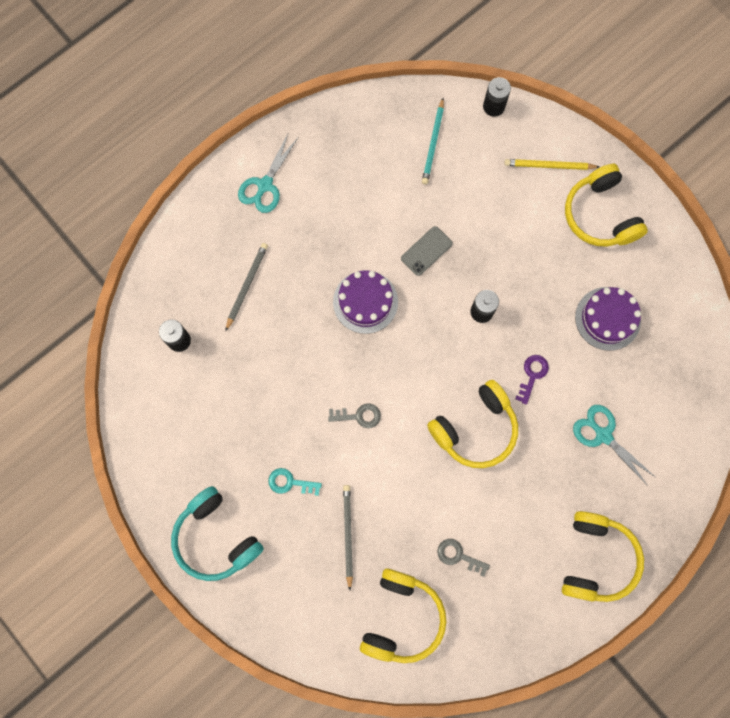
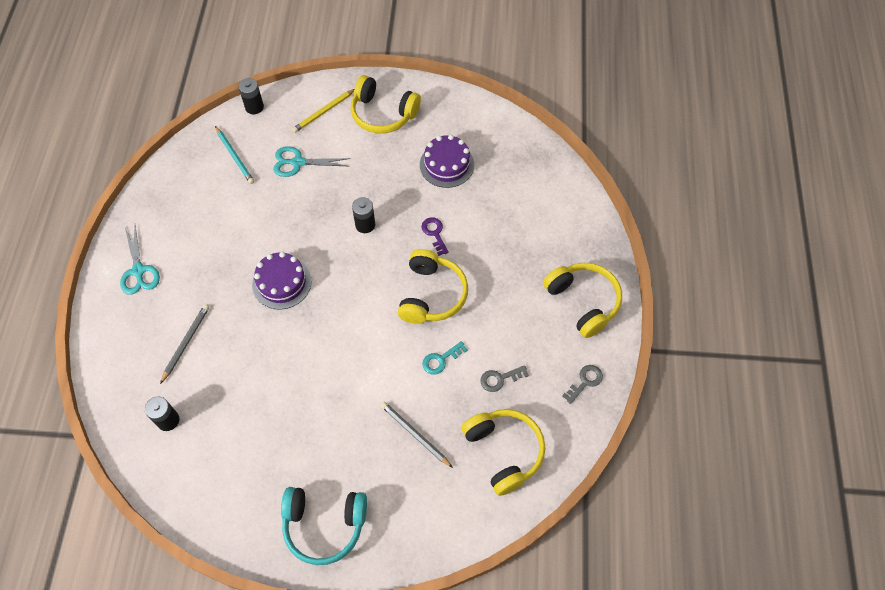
camera: 45 degrees left, 15 degrees down
(246, 285) = (186, 343): grey pencil -> grey pencil turned 45 degrees clockwise
(290, 482) = (341, 439): turquoise key -> turquoise key (441, 360)
(359, 416) = (347, 354): grey key -> grey key (585, 381)
(426, 251) = (293, 220): grey phone -> none
(603, 435) = (512, 229): turquoise scissors -> turquoise scissors (298, 162)

